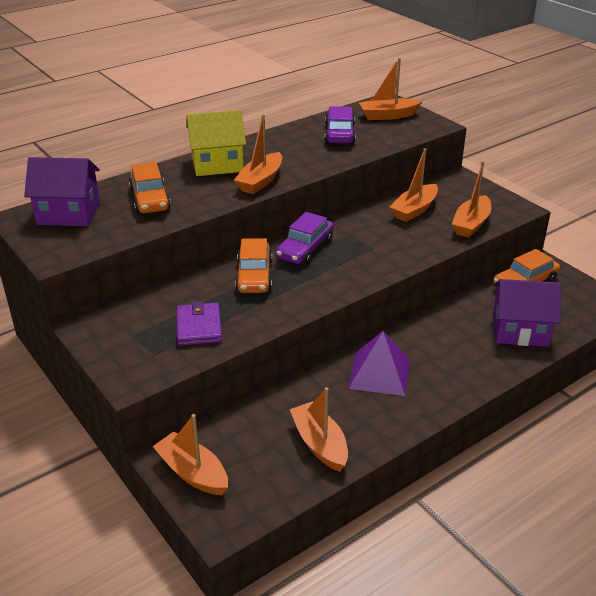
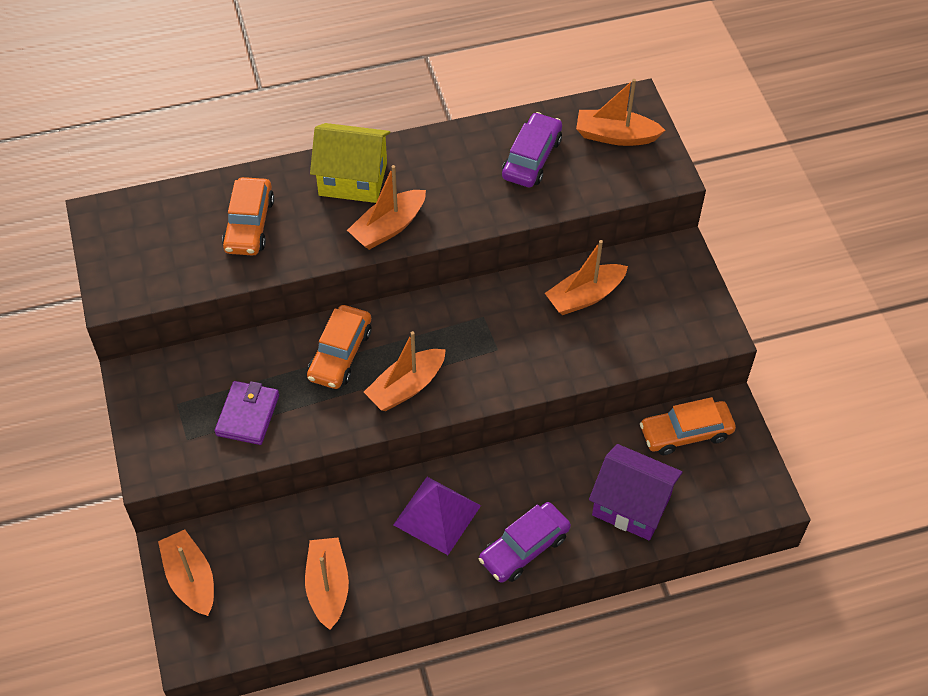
camera: 20 degrees right, 20 degrees up
(69, 213) = (153, 224): purple house -> none
(305, 249) = (418, 326): purple car -> purple car (524, 548)
(471, 224) = (640, 343): orange boat -> orange boat (406, 387)

